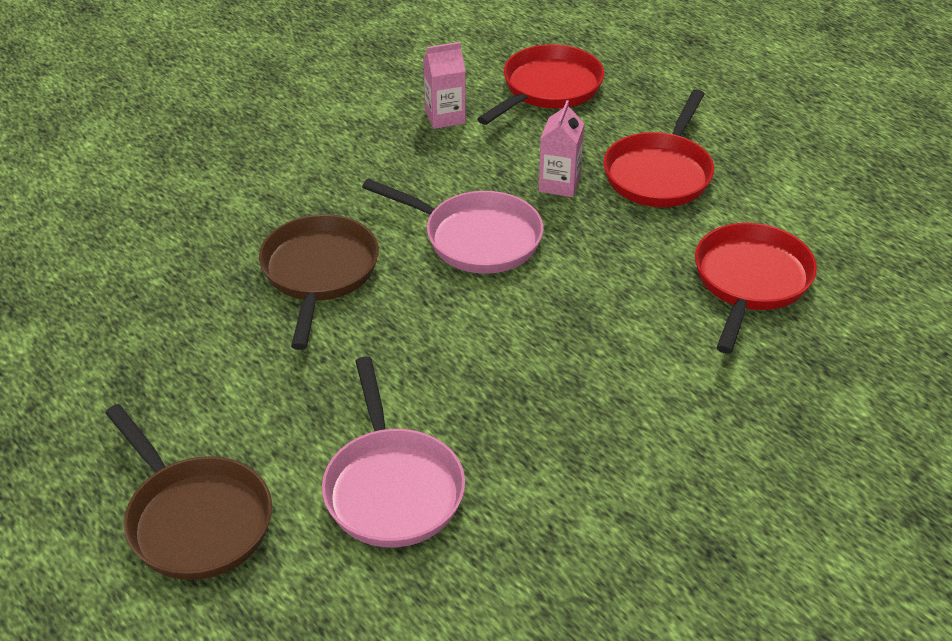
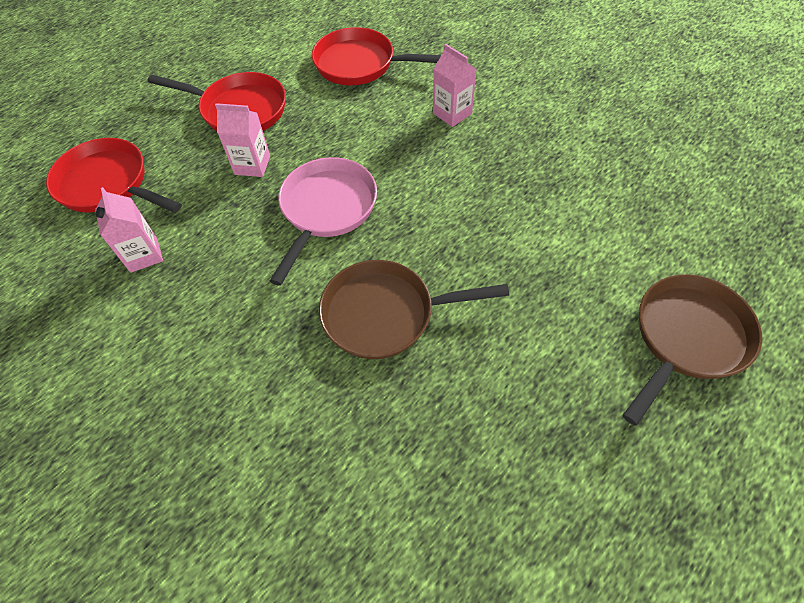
camera: 95 degrees left, 15 degrees up
(392, 488) = (606, 222): pink pan -> none
(632, 365) = (452, 113): none -> pink carton

